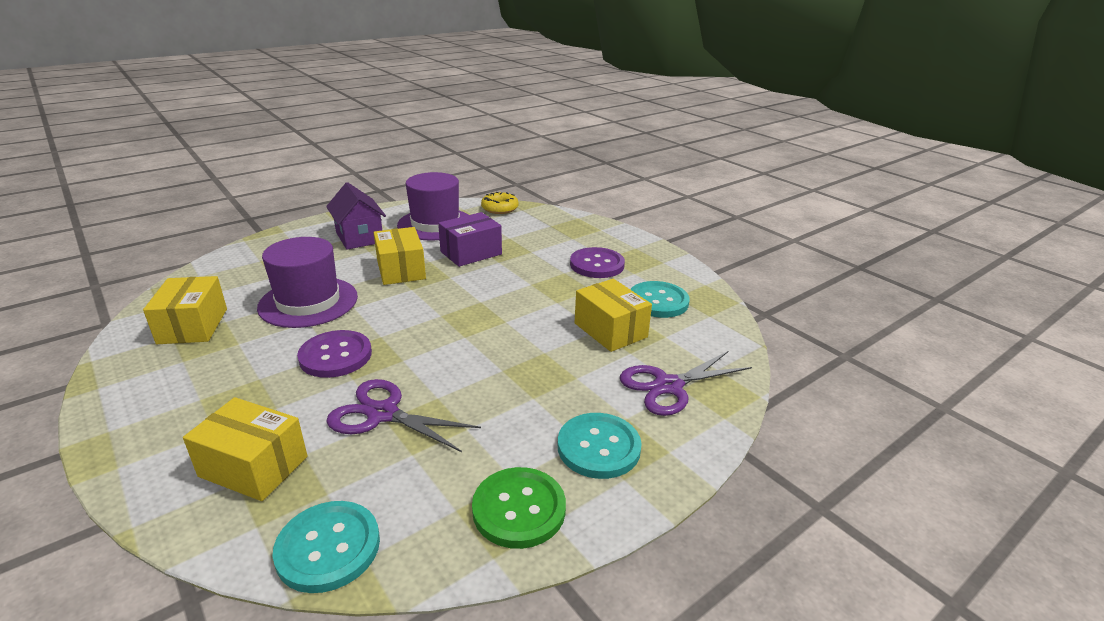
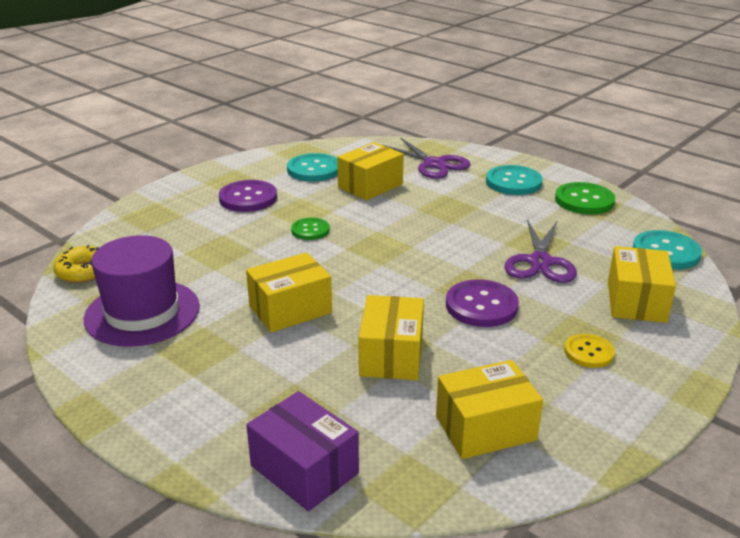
camera: 100 degrees left, 0 degrees up
(213, 401) = (588, 352): none -> yellow button
(308, 302) = (391, 355): purple hat -> yellow box
(359, 237) = (195, 369): purple house -> none
(471, 253) = (233, 270): purple box -> purple box (304, 469)
(522, 288) = (310, 230): none -> green button

